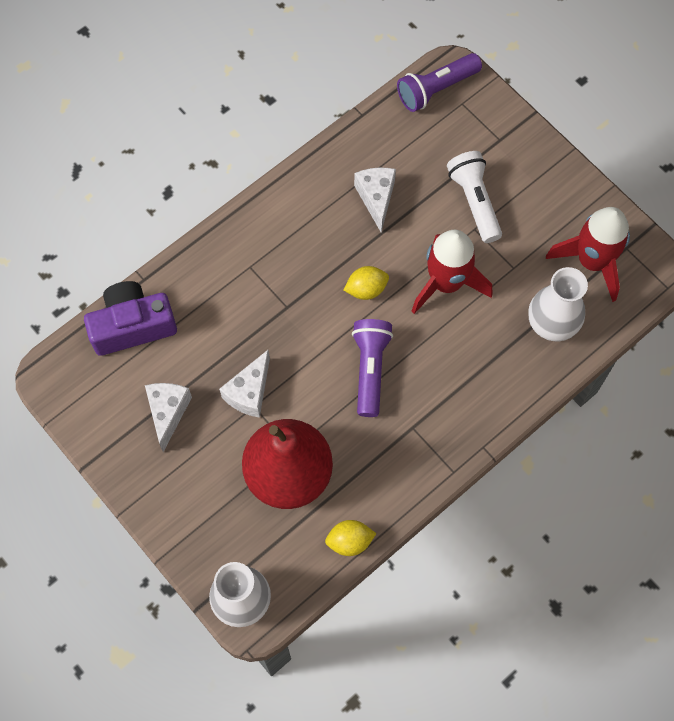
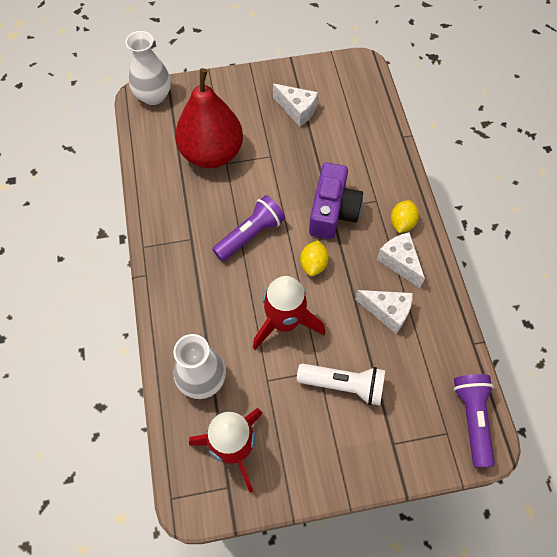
camera: 120 degrees right, 5 degrees down
(132, 326) = (370, 117): purple camera -> purple camera (333, 211)
(249, 392) = (282, 158): white cheese -> white cheese (399, 262)
(349, 541) = (145, 165): yellow lemon -> yellow lemon (402, 223)
(370, 369) = (250, 235): purple flashlight -> purple flashlight turned 75 degrees counterclockwise

